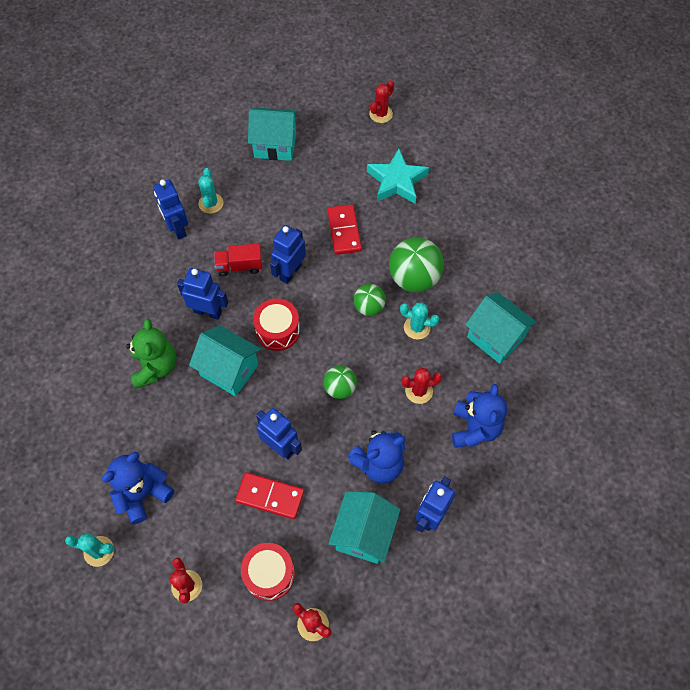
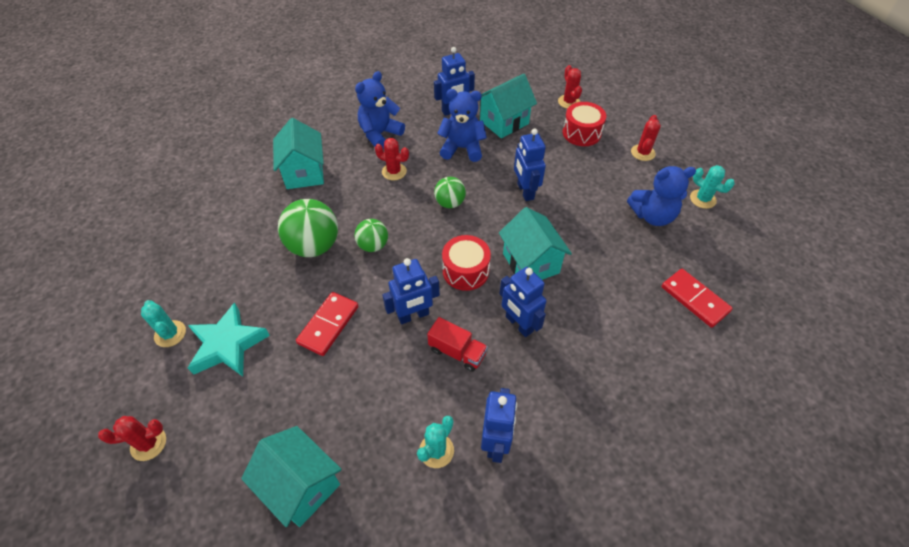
camera: 145 degrees left, 10 degrees down
(155, 367) = (598, 302): green teddy bear -> none
(270, 496) = (553, 168): red domino -> red domino (694, 299)
(417, 327) = (352, 210): turquoise cactus -> turquoise cactus (170, 334)

